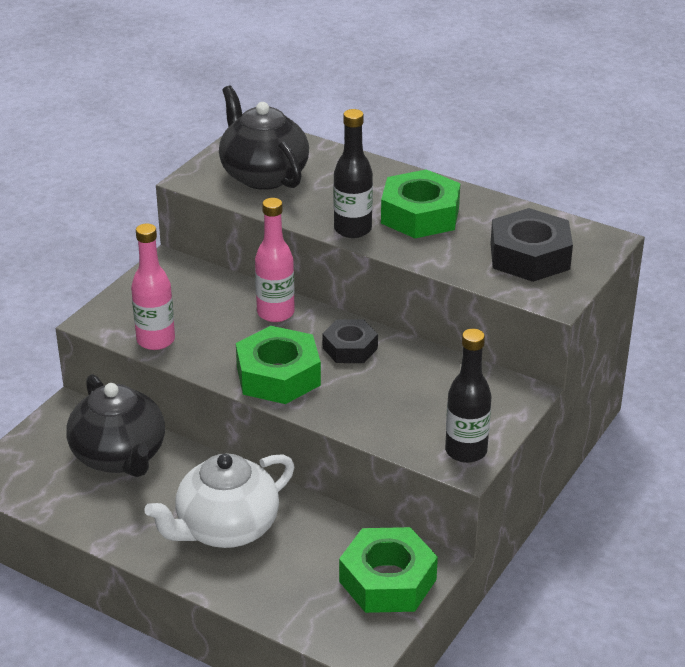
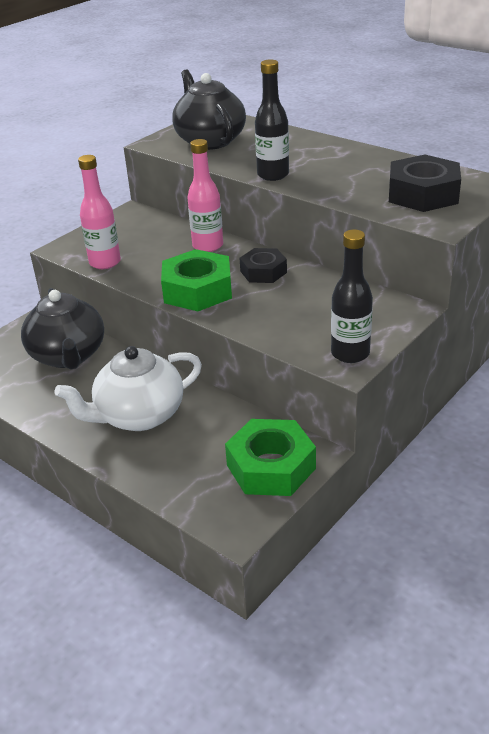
camera: 10 degrees right, 0 degrees up
(420, 215) = (332, 166): green nut -> none

